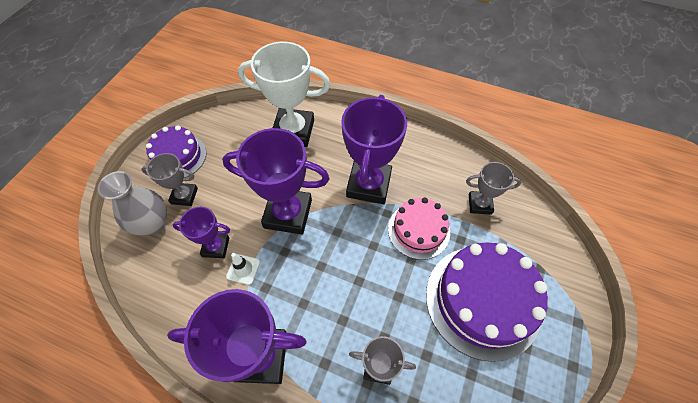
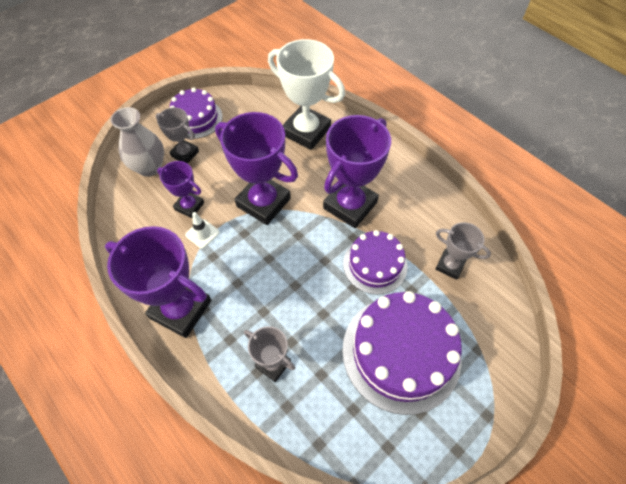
camera: 25 degrees right, 0 degrees up
(418, 230) = (375, 264): pink cake -> purple cake

